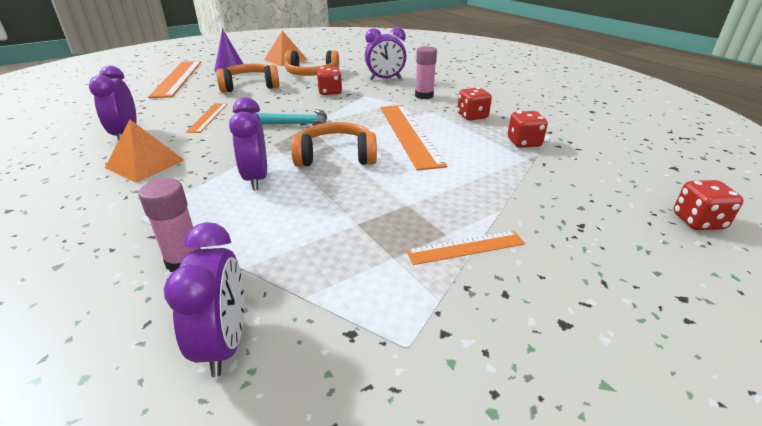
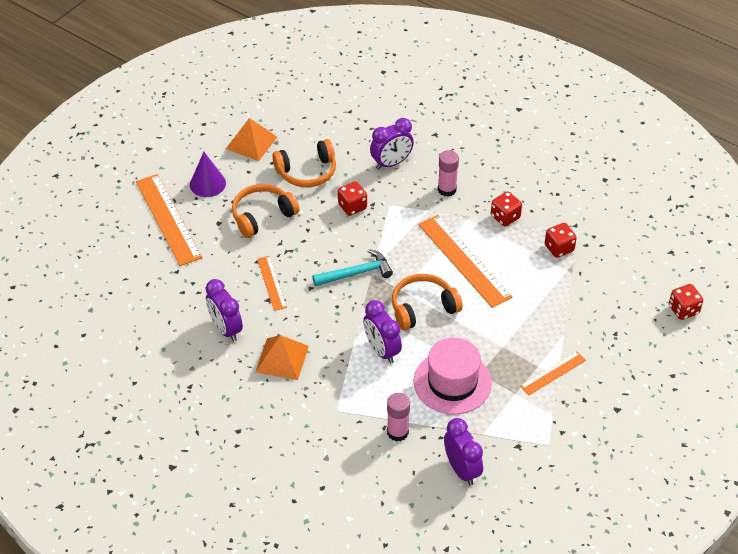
camera: 20 degrees left, 15 degrees up
(312, 225) = (452, 382): none -> pink hat

